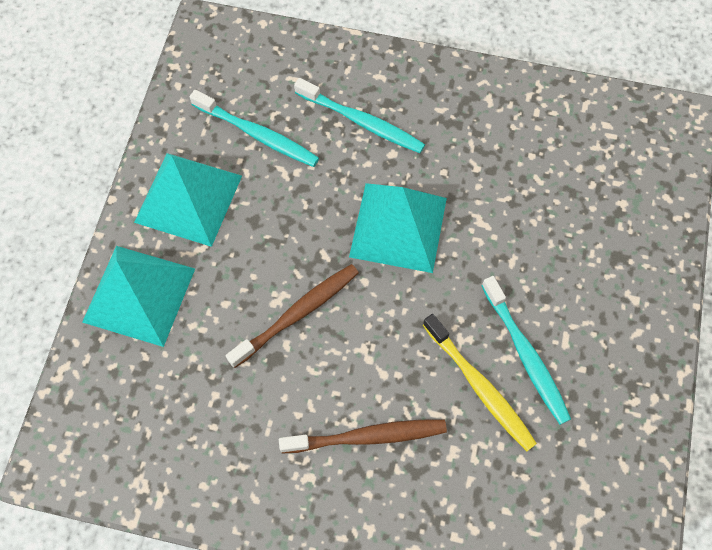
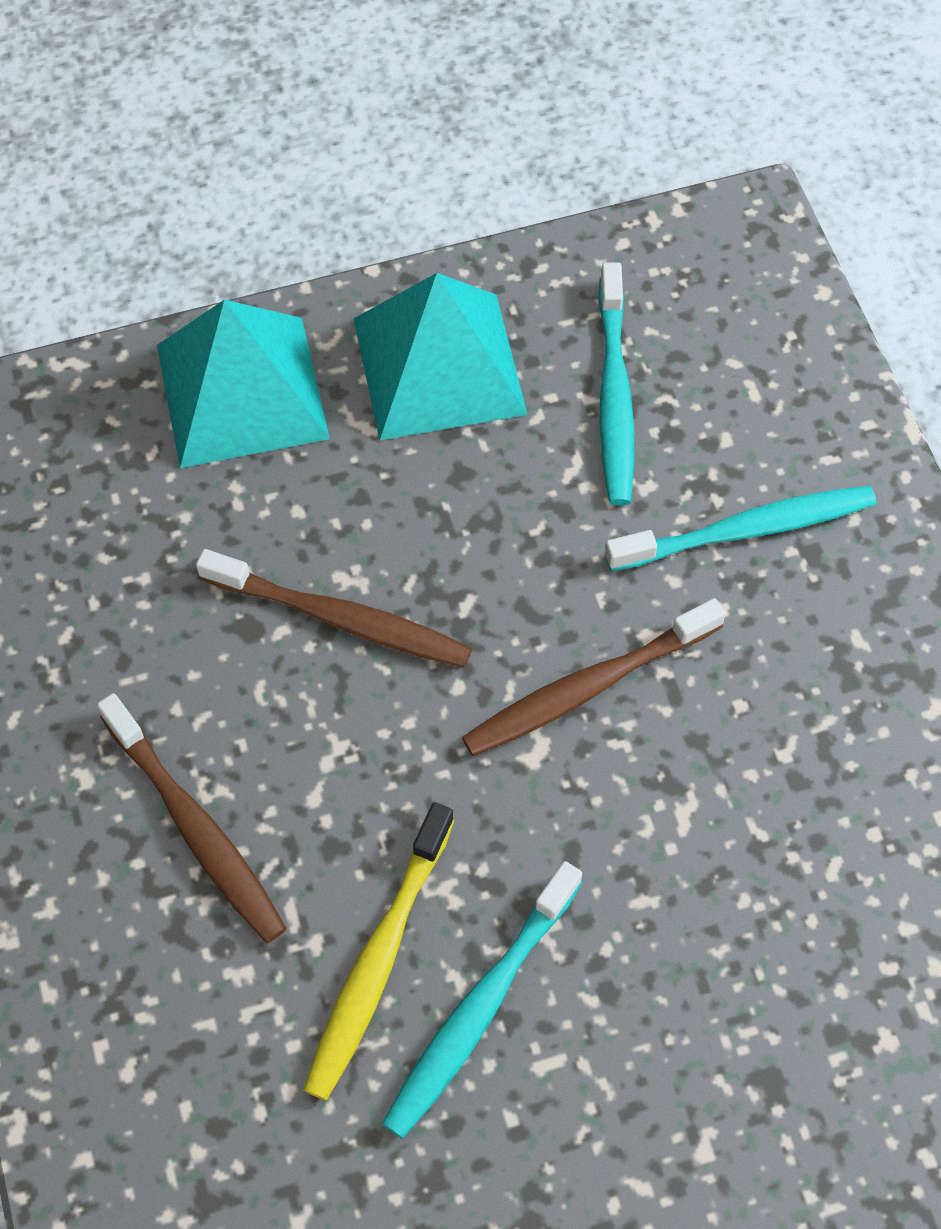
camera: 60 degrees right, 5 degrees down
(361, 121) = (745, 530): turquoise toothbrush -> turquoise toothbrush turned 105 degrees counterclockwise
(398, 227) = (588, 687): turquoise pyramid -> brown toothbrush

